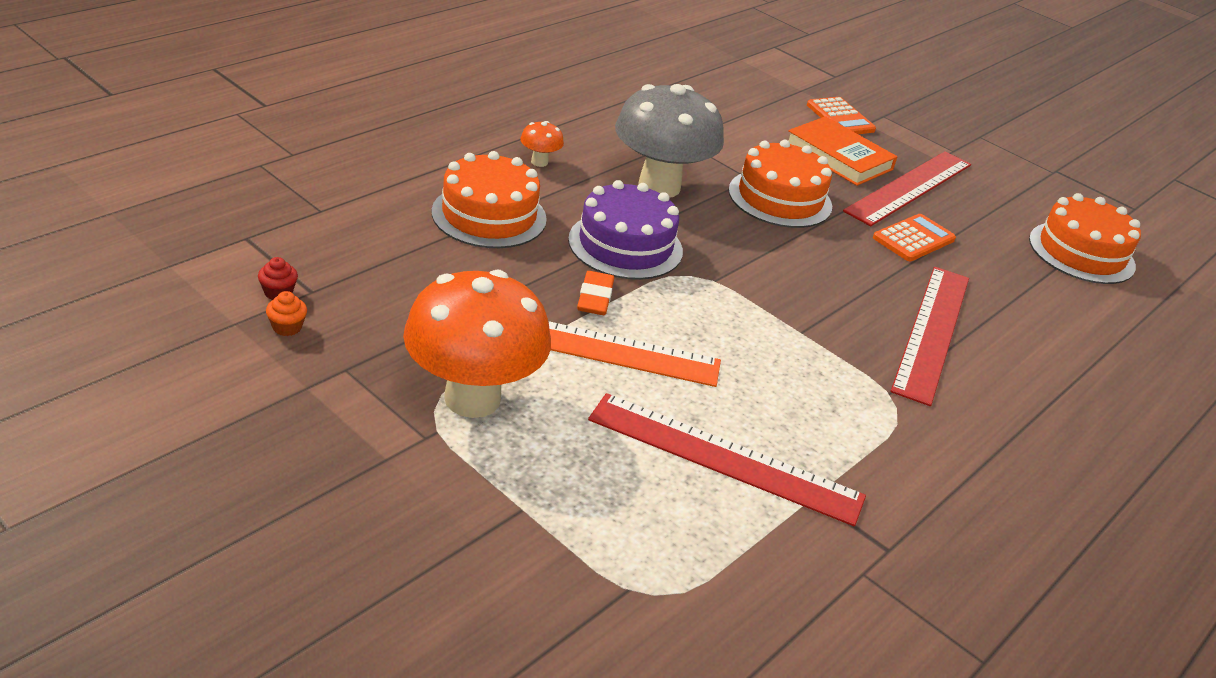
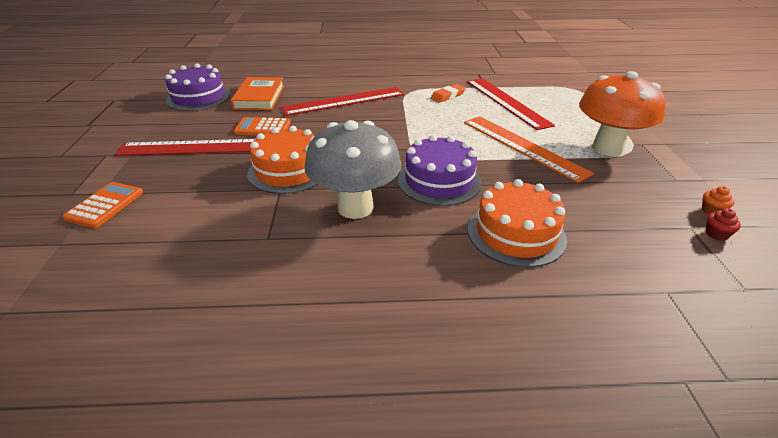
camera: 130 degrees left, 0 degrees up
(539, 162) = (422, 265): orange mushroom -> none
(595, 297) = (495, 163): orange eraser -> orange eraser (448, 96)
(838, 156) = (186, 179): orange book -> orange book (259, 97)
(1081, 252) = (198, 97): orange cake -> purple cake

